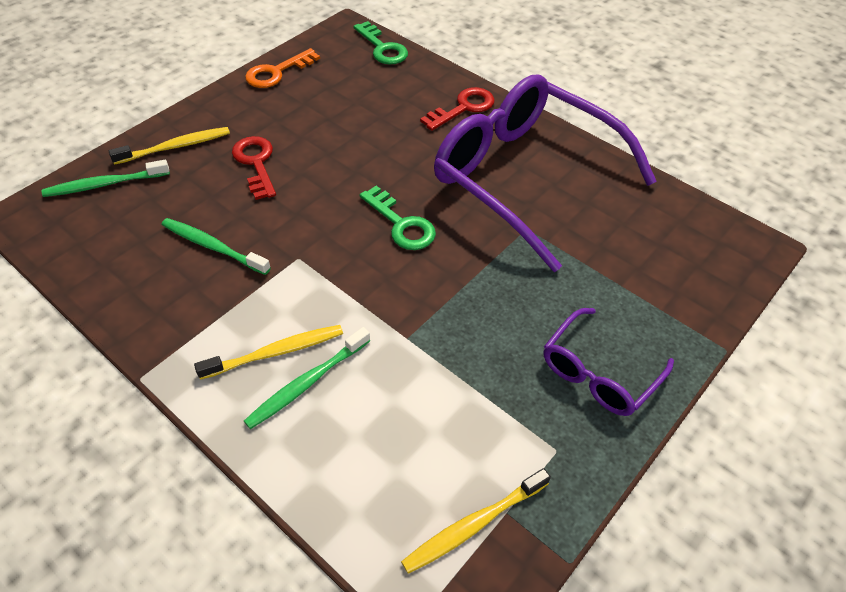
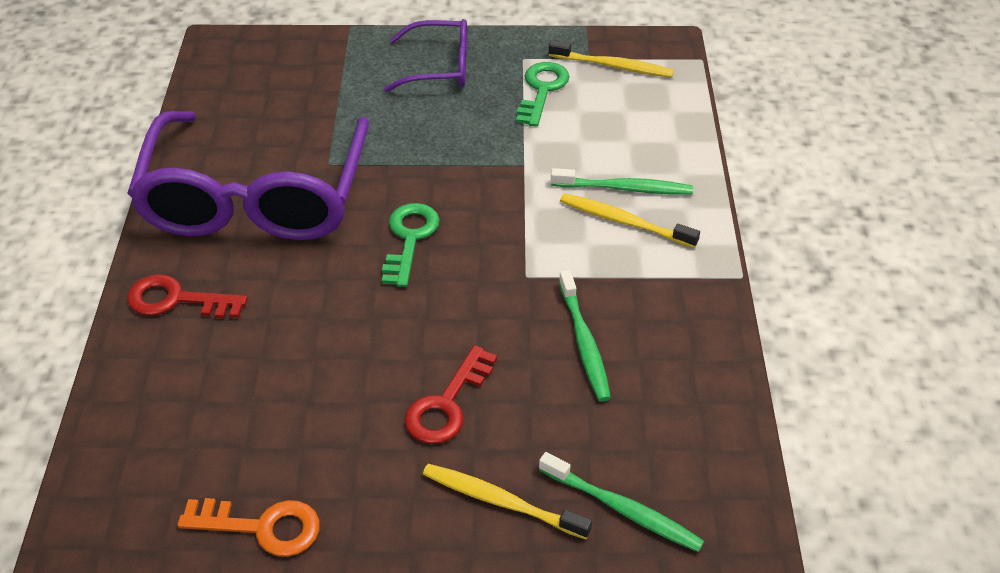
camera: 130 degrees left, 5 degrees down
(382, 48) = (103, 455): green key -> green key (542, 90)

